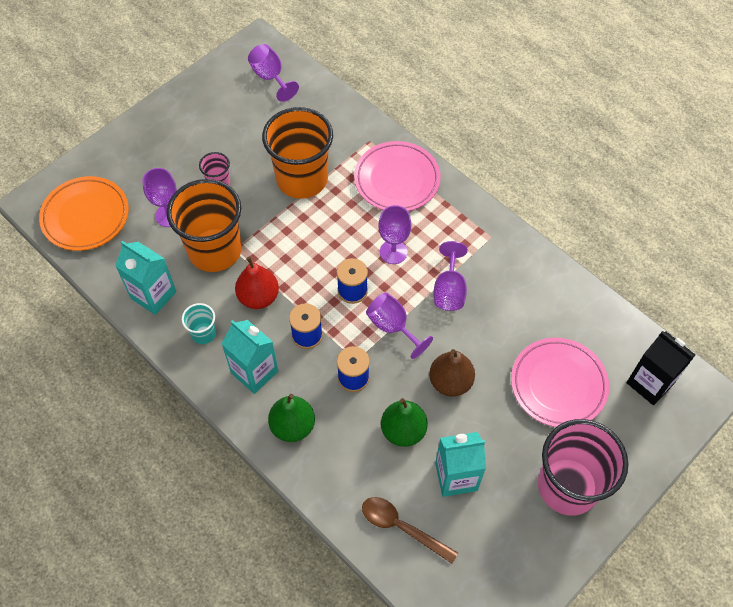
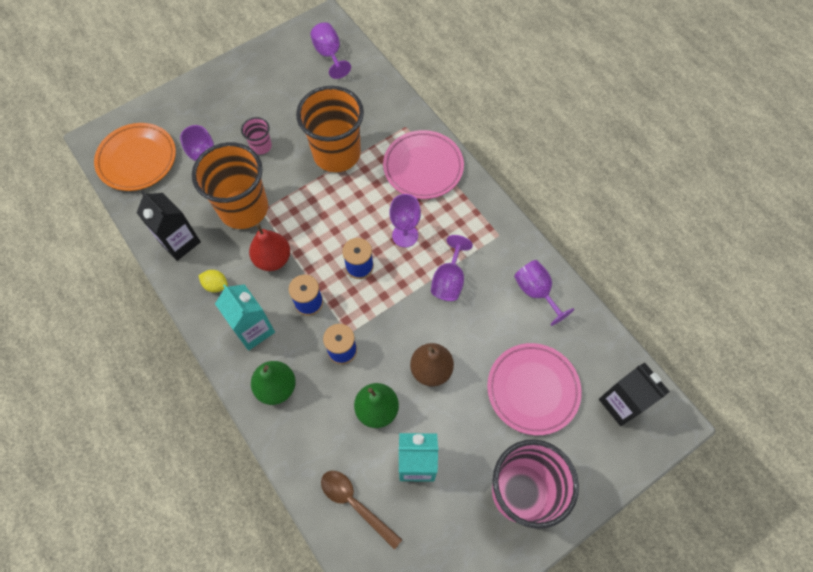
camera: 10 degrees right, 5 degrees up
(153, 295) = (180, 242): turquoise carton -> black carton
(203, 333) = (216, 285): turquoise cup -> yellow lemon
(393, 327) = (389, 307): purple goblet -> purple goblet (536, 292)

